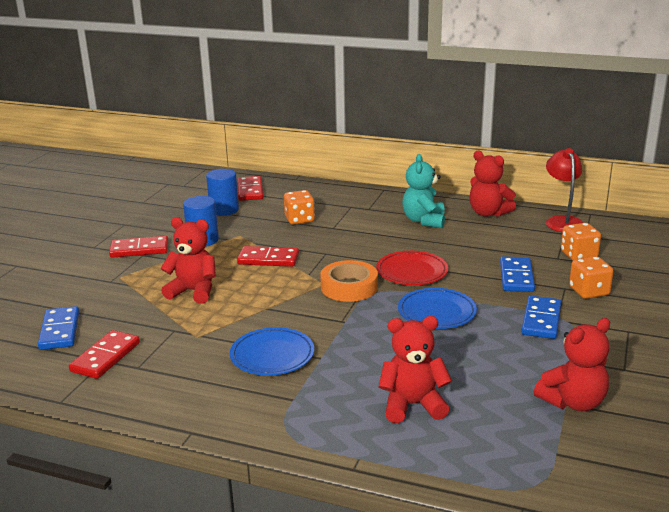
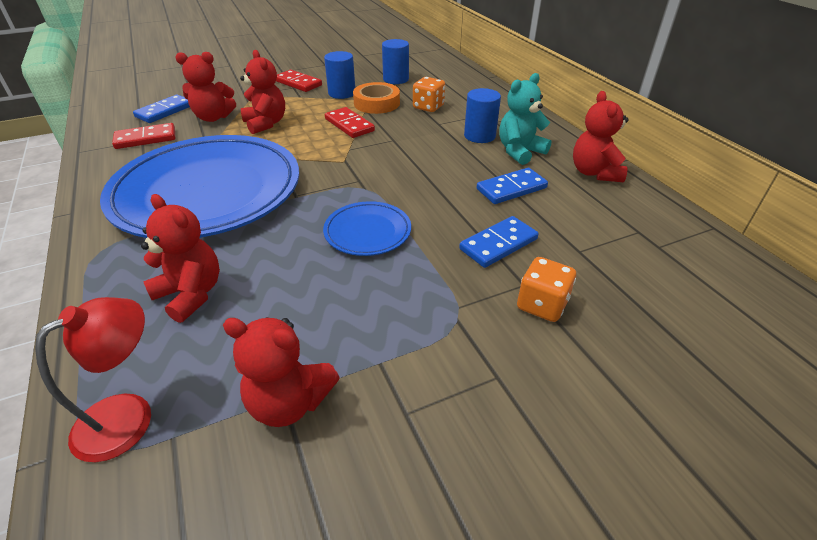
camera: 45 degrees right, 15 degrees up
(128, 311) = (213, 117): none -> red teddy bear
(250, 191) = (439, 73): red domino -> none
(272, 355) = (208, 192): blue plate -> blue plate, size x2.35
(349, 287) = (353, 173): orange tape -> orange tape (376, 103)
(378, 223) = (479, 136): none -> blue cylinder
(412, 272) = (421, 187): red plate -> none
(541, 320) = (435, 299): blue domino -> blue domino (511, 189)
(562, 221) = (661, 218): red lamp -> red lamp (128, 415)
(578, 255) = (608, 262): orange dice -> none

